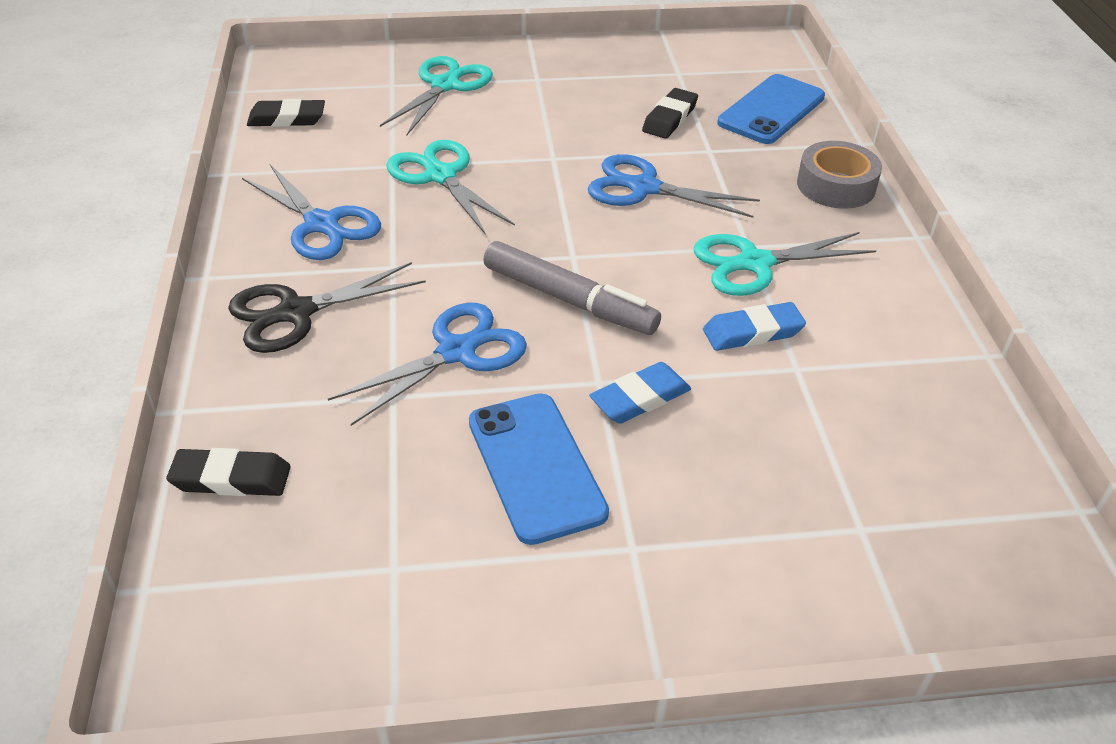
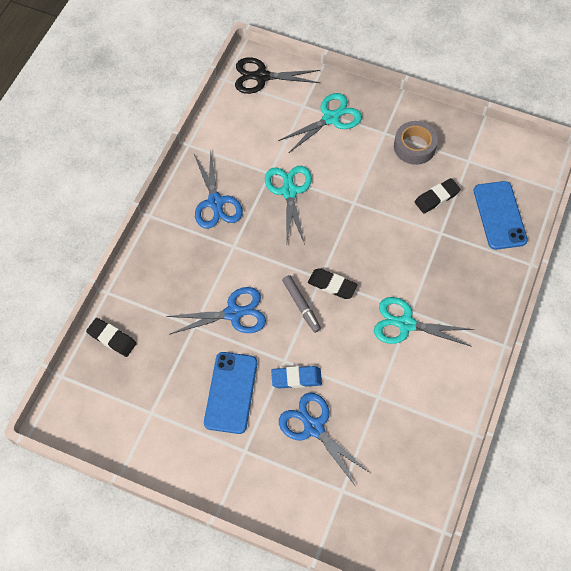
camera: 30 degrees right, 20 degrees up
(287, 119) = (236, 113): black eraser -> black eraser (332, 285)
(296, 313) = (177, 256): black scissors -> black scissors (261, 77)
(569, 300) = (301, 306): grey marker -> grey marker, size x0.66
(643, 188) = (386, 246): blue scissors -> blue scissors (313, 427)
(752, 332) = (373, 366): blue eraser -> none
(771, 110) = (499, 215): blue phone -> blue phone turned 75 degrees counterclockwise
(836, 185) = (490, 290): grey tape -> grey tape (414, 147)

